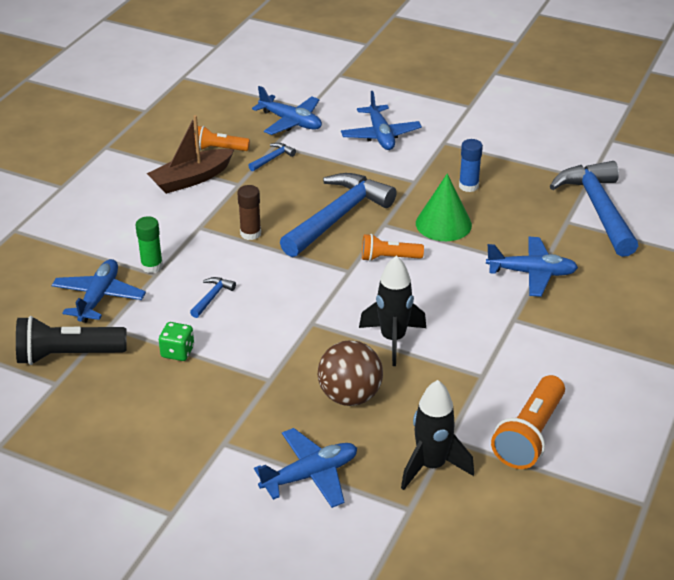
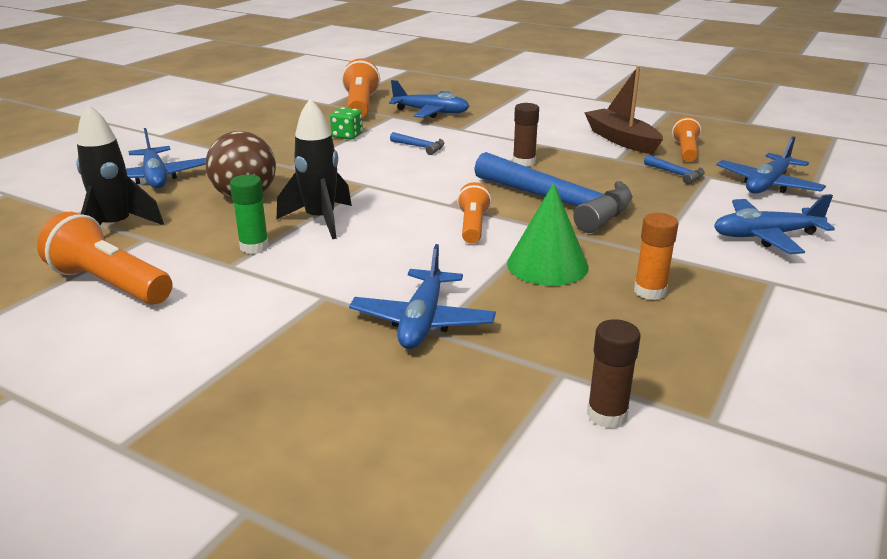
camera: 95 degrees right, 10 degrees down
(68, 355) = (360, 106): black flashlight -> orange flashlight
(152, 266) = (472, 127): green glue stick -> green glue stick (254, 247)
(468, 186) = (650, 291): blue glue stick -> orange glue stick
(597, 208) = (607, 415): blue hammer -> brown glue stick

